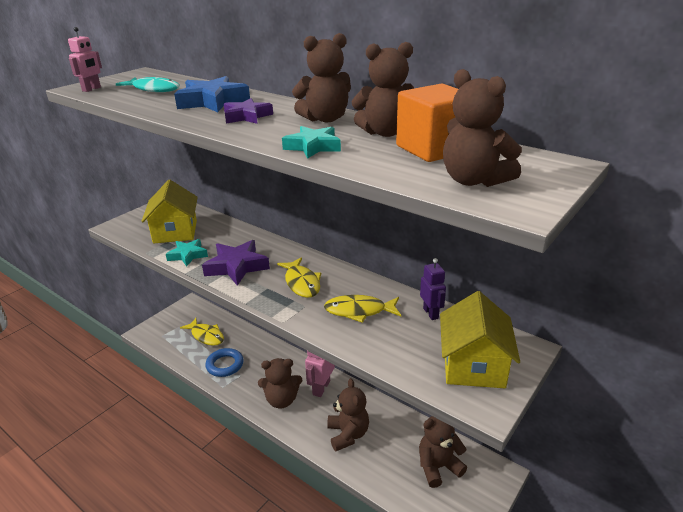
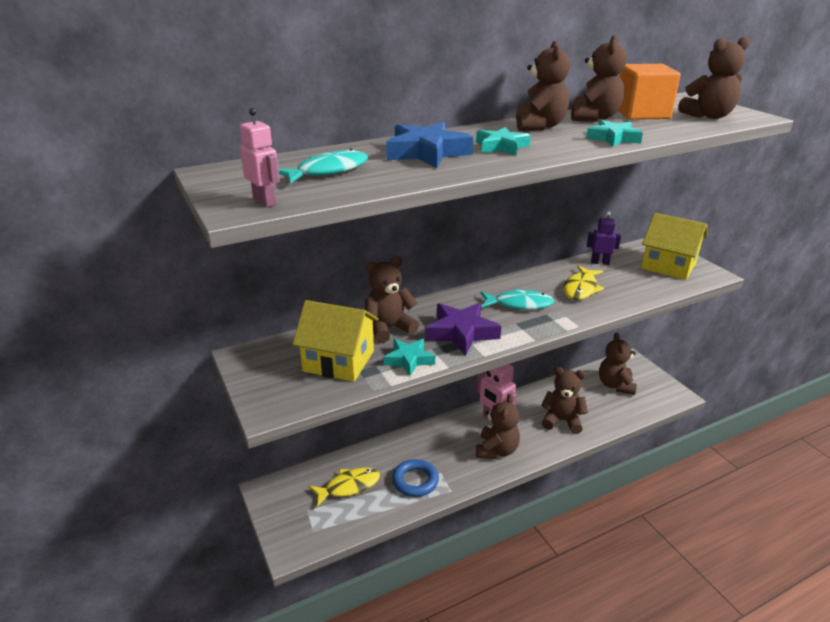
camera: 65 degrees left, 0 degrees up
(226, 237) = (389, 328): none -> brown teddy bear
(247, 116) = (501, 146): purple star -> turquoise star
(302, 283) = (519, 304): yellow fish -> turquoise fish

